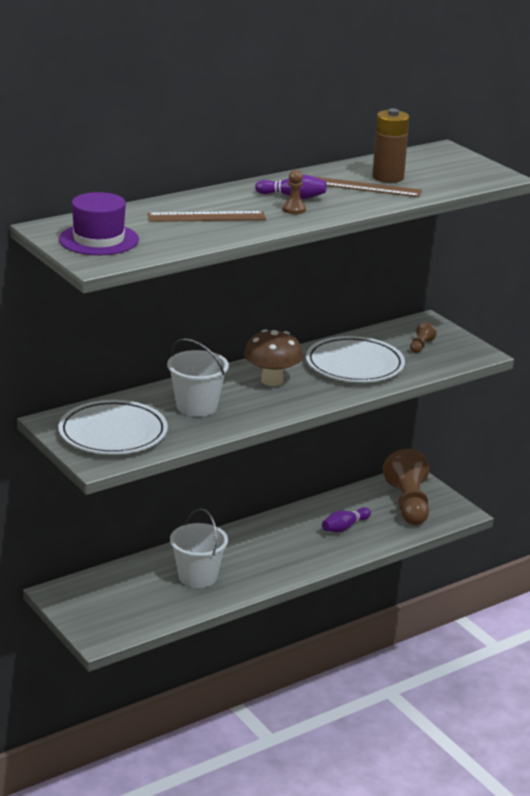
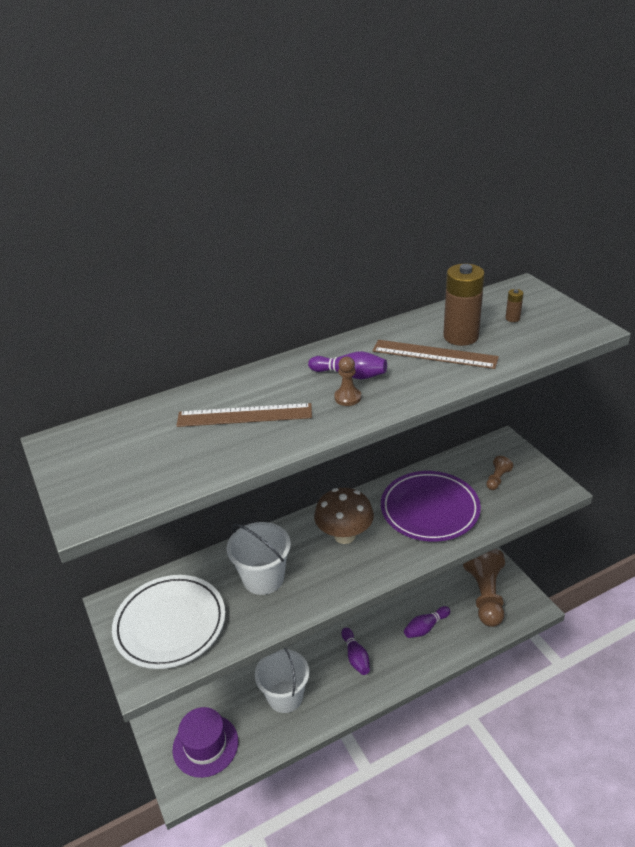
camera: 10 degrees right, 10 degrees up
(99, 240) = (107, 464): purple hat -> purple hat (205, 745)
(270, 548) = (356, 657): none -> purple bowling pin
(354, 365) = (429, 509): white plate -> purple plate
(433, 168) = (512, 318): none -> brown battery

